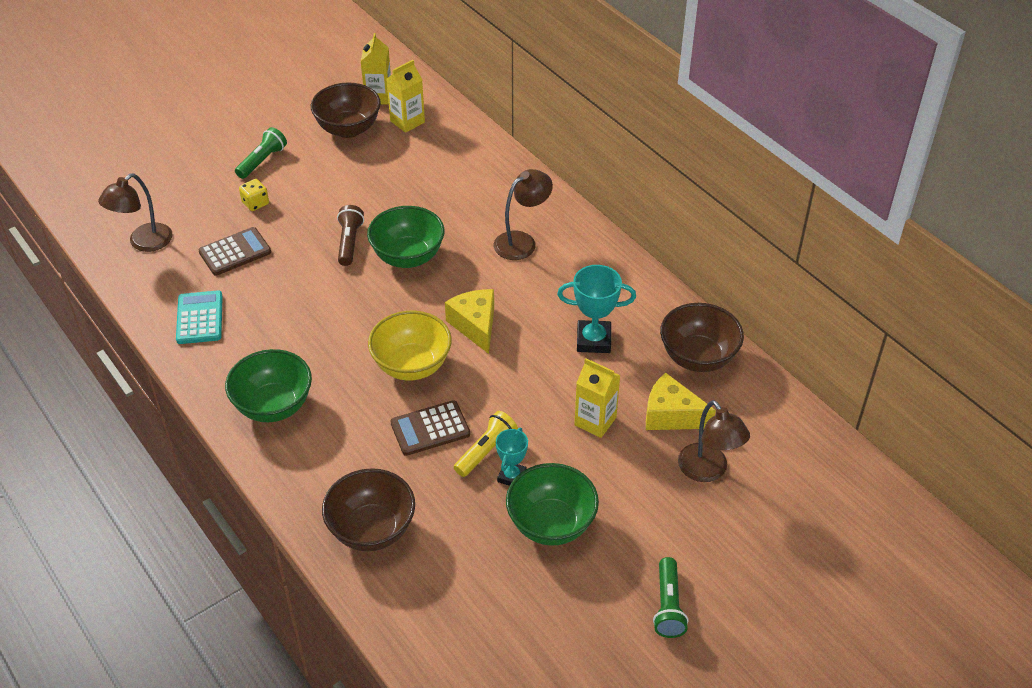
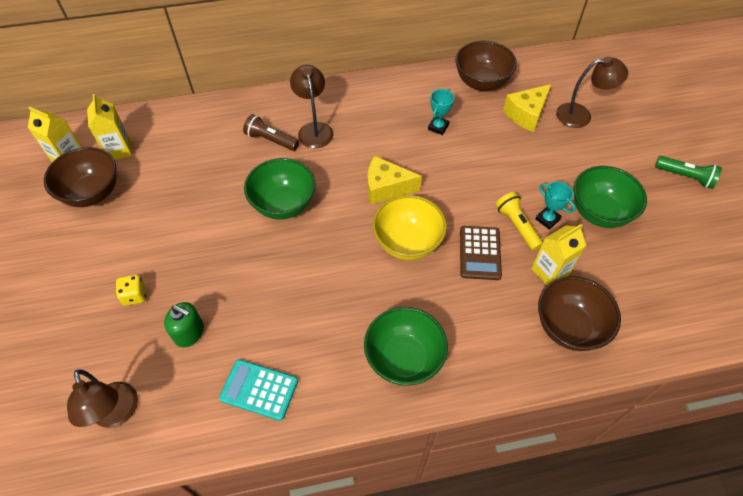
camera: 65 degrees left, 10 degrees up
(235, 252) = (189, 332): brown calculator -> green soap dispenser
(262, 161) = (80, 272): green flashlight -> none
(349, 242) = (239, 239): brown flashlight -> brown flashlight (271, 140)
(593, 340) = (438, 127): turquoise trophy -> turquoise trophy, size x0.63
(595, 421) = (514, 154): yellow carton -> yellow carton (549, 272)

